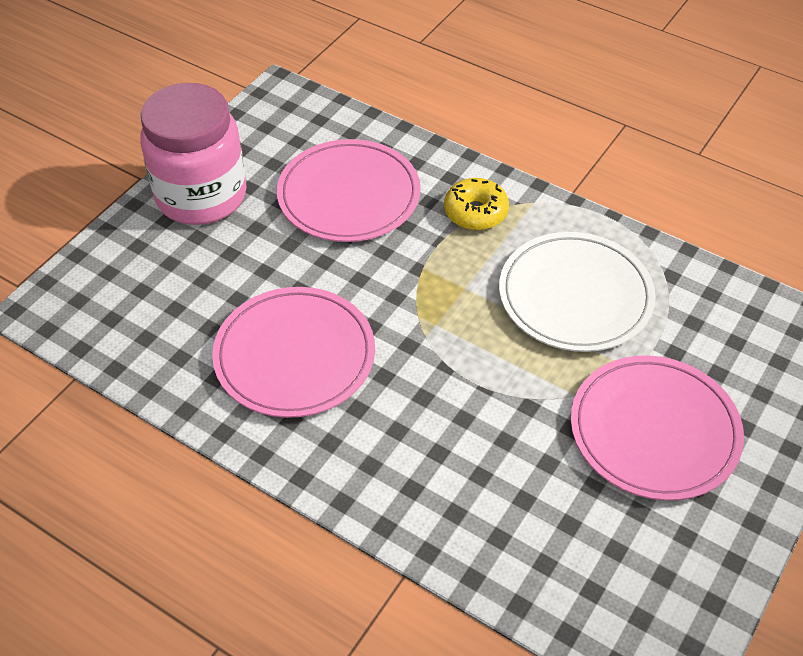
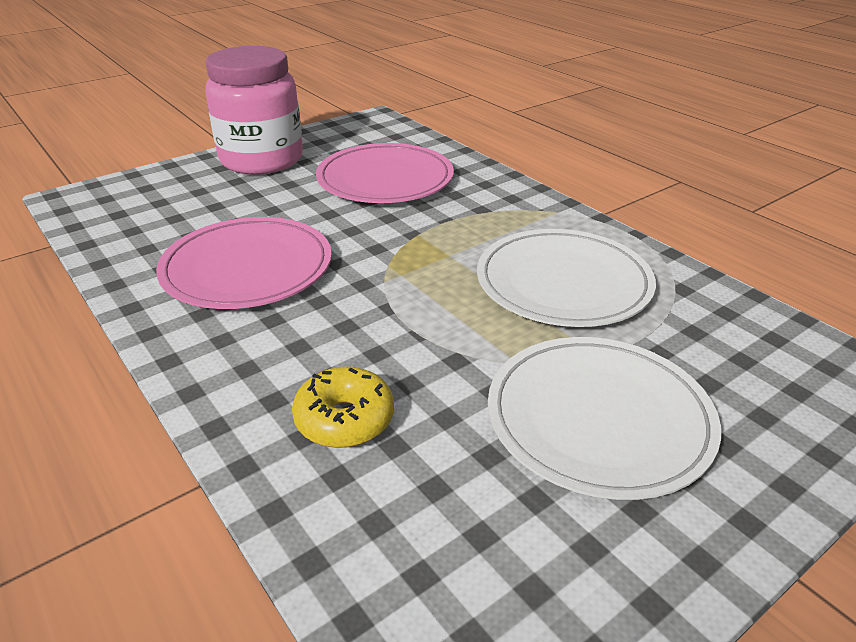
camera: 20 degrees right, 15 degrees down
(475, 212) = (495, 208): yellow donut -> yellow donut (344, 419)
(654, 431) = (599, 419): pink plate -> white plate

